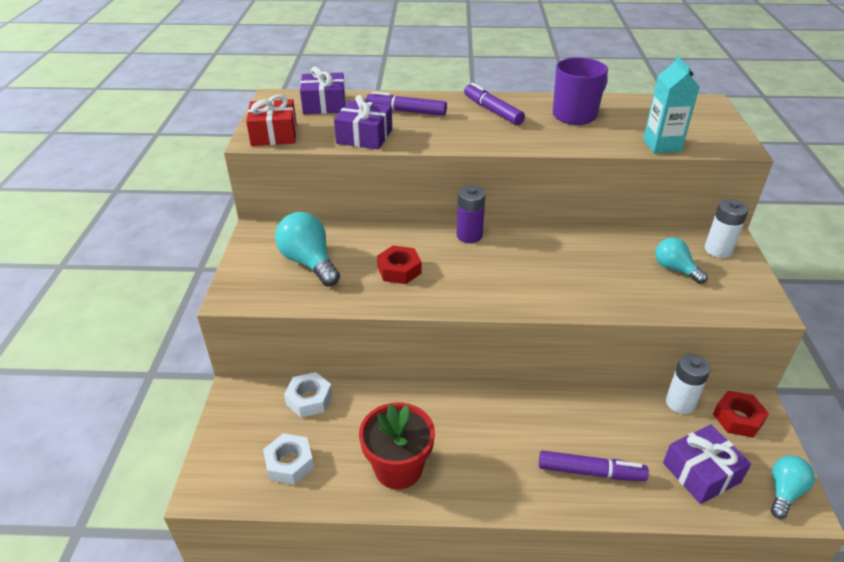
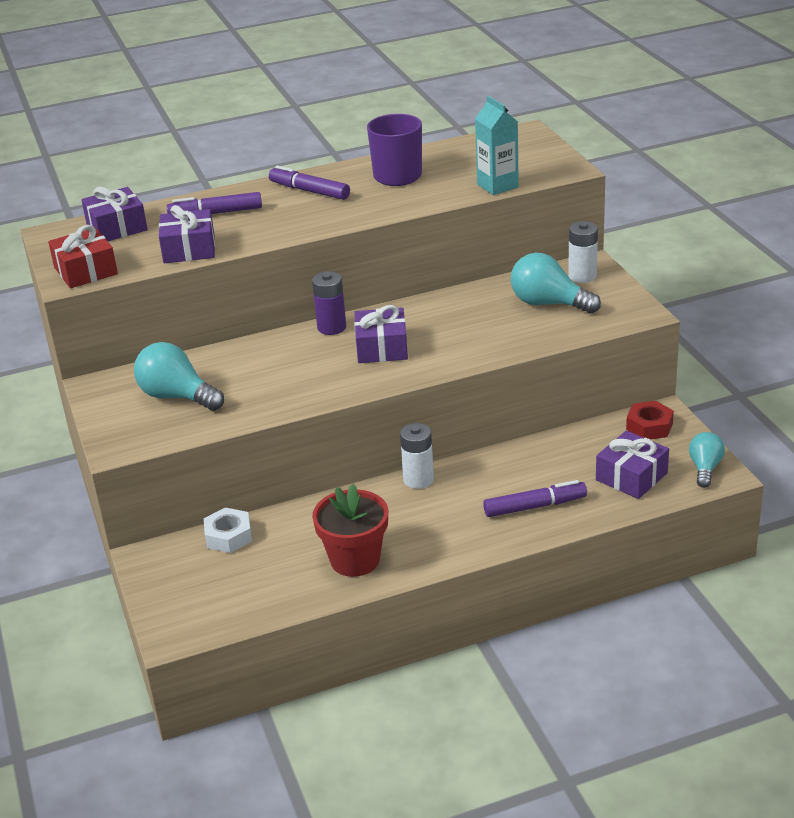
camera: 20 degrees left, 5 degrees down
(289, 463) = (244, 590): white nut -> none
(399, 270) = (278, 377): red nut -> none
(501, 268) = (381, 348): none -> purple gift
(675, 269) = (548, 304): turquoise light bulb -> turquoise light bulb, size x1.59
(680, 403) = (594, 430): white battery -> white battery (418, 479)

